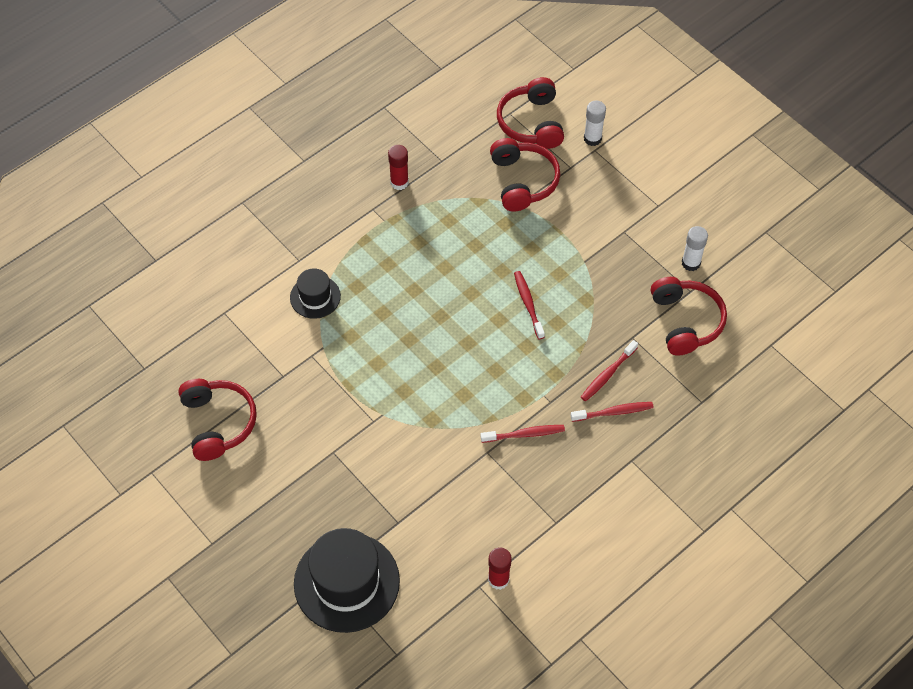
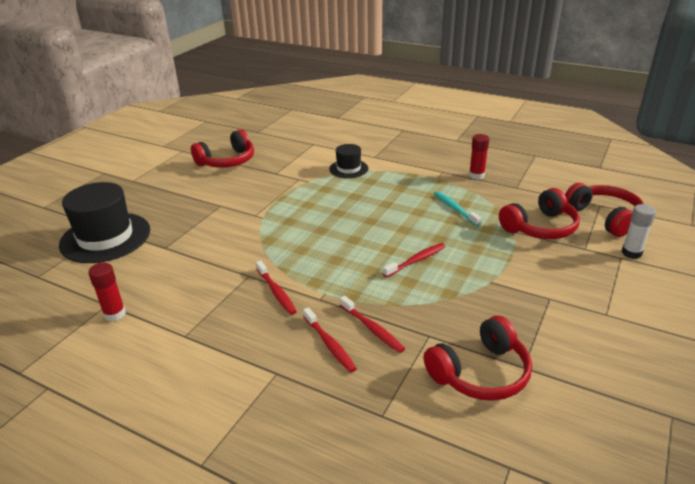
camera: 70 degrees right, 25 degrees down
(455, 233) = (455, 208): none -> turquoise toothbrush
(531, 123) = (604, 217): red headphones -> red headphones turned 90 degrees clockwise
(607, 374) = (372, 329): red toothbrush -> red toothbrush turned 150 degrees counterclockwise
(691, 263) = (560, 357): white glue stick -> none

